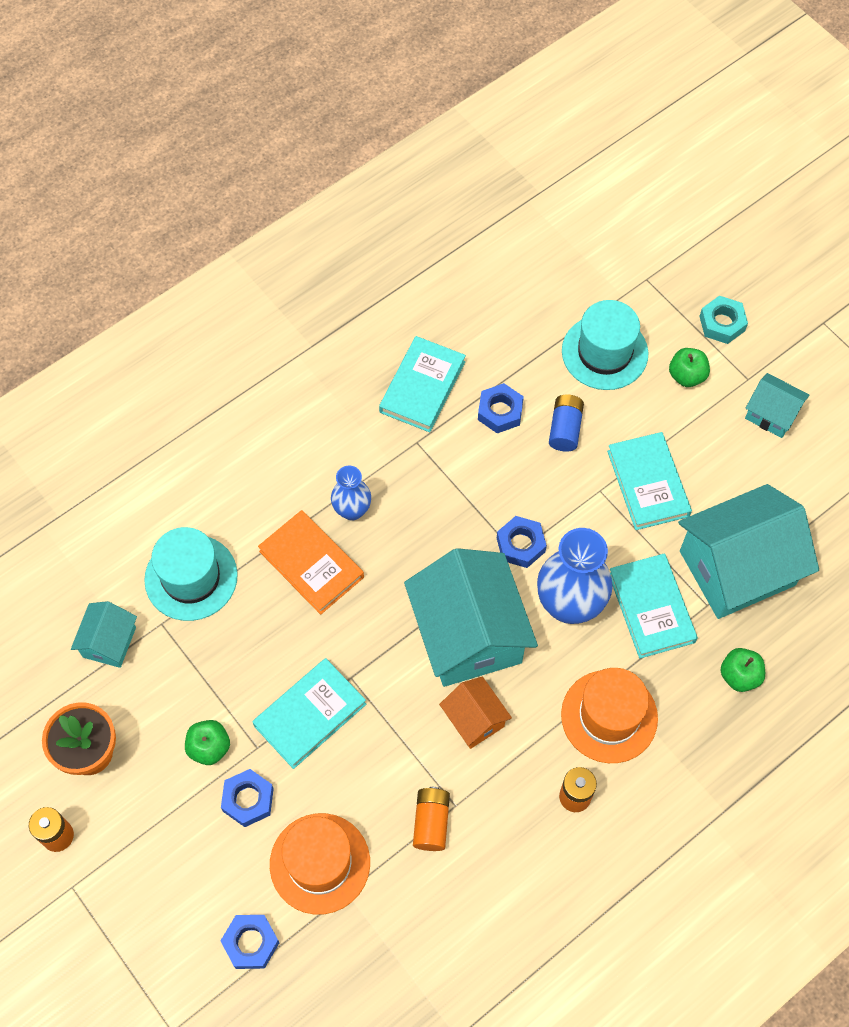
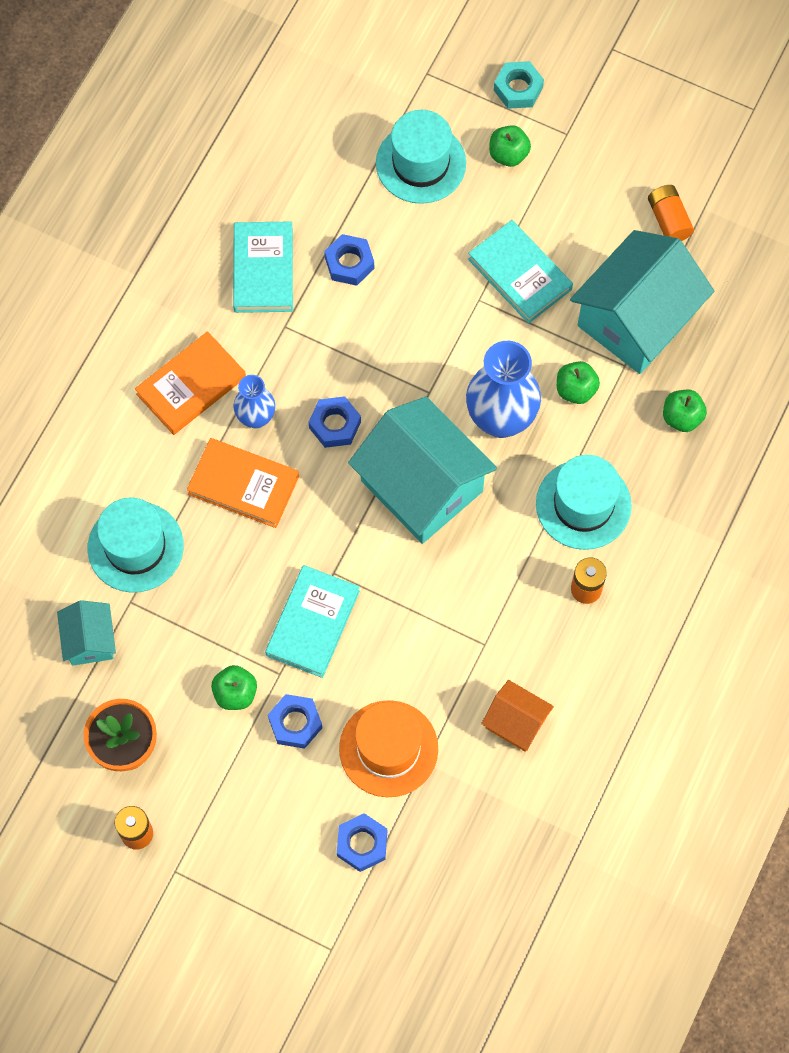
camera: 25 degrees left, 5 degrees up
(310, 459) = (191, 386): none -> orange book
(431, 822) = (470, 668): orange battery -> orange battery (668, 220)
(474, 719) = (464, 561): orange house -> orange house (516, 722)
(521, 545) = (430, 382): blue nut -> blue nut (335, 425)
(565, 429) = (418, 254): blue battery -> none
(609, 716) = (583, 504): orange hat -> turquoise hat
(651, 608) = (576, 390): turquoise book -> green apple
(771, 414) = (603, 159): turquoise house -> none

